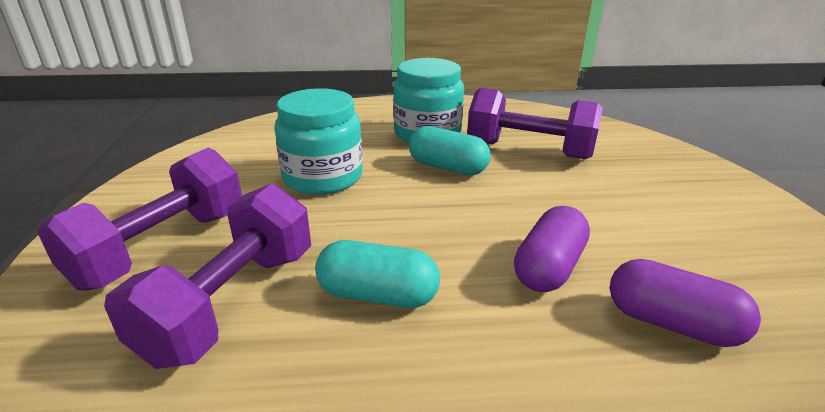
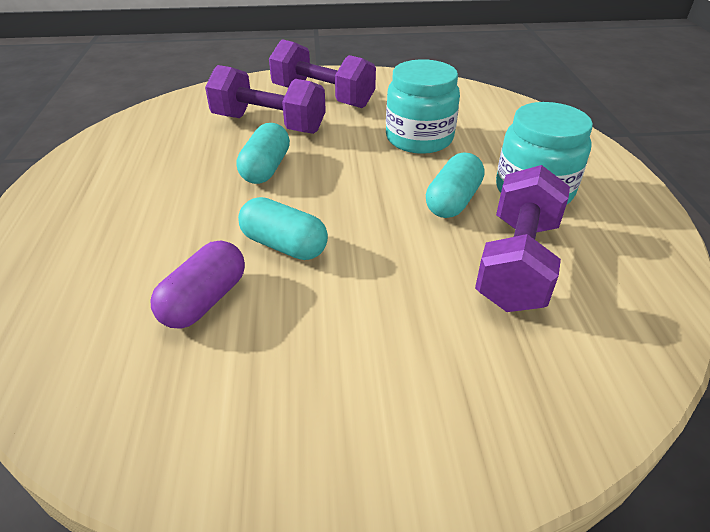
camera: 90 degrees right, 10 degrees up
(548, 267) = (284, 245): purple capsule -> turquoise capsule

